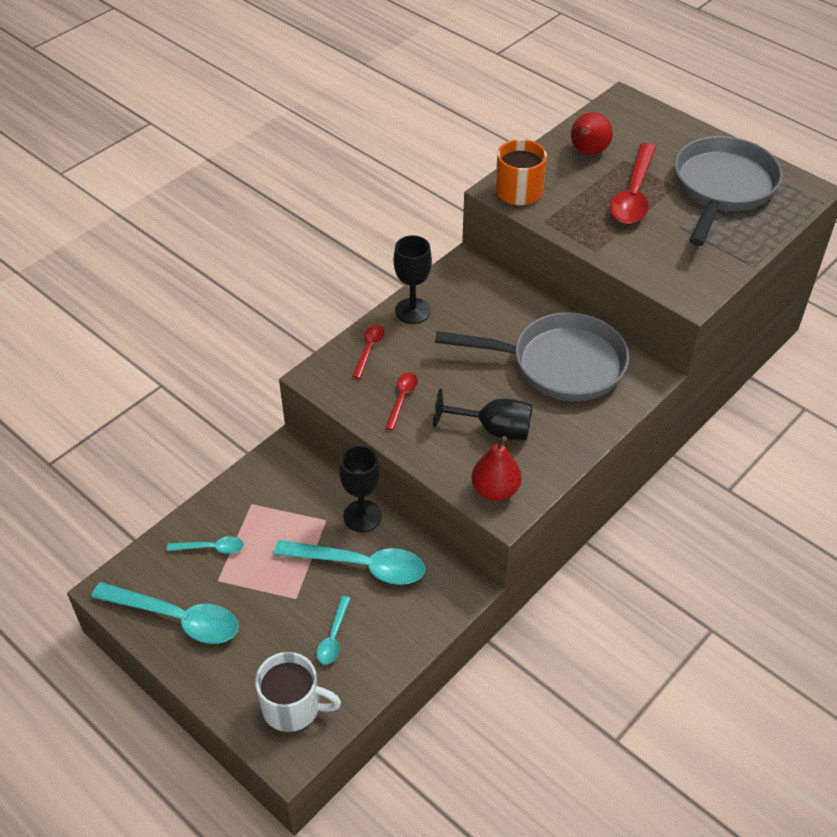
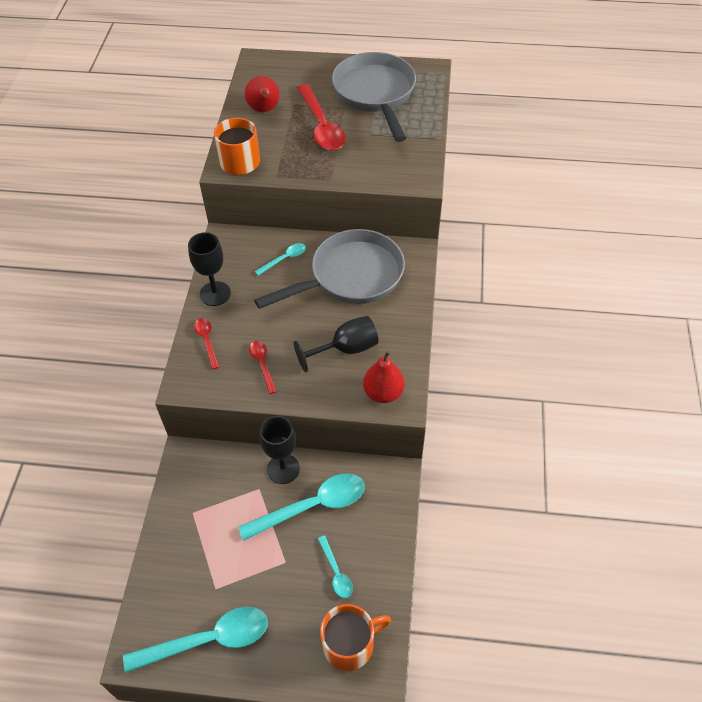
camera: 35 degrees left, 5 degrees up
(211, 548) = (190, 567): turquoise spoon -> turquoise spoon (284, 259)
(293, 706) = (350, 644): white mug -> orange mug

